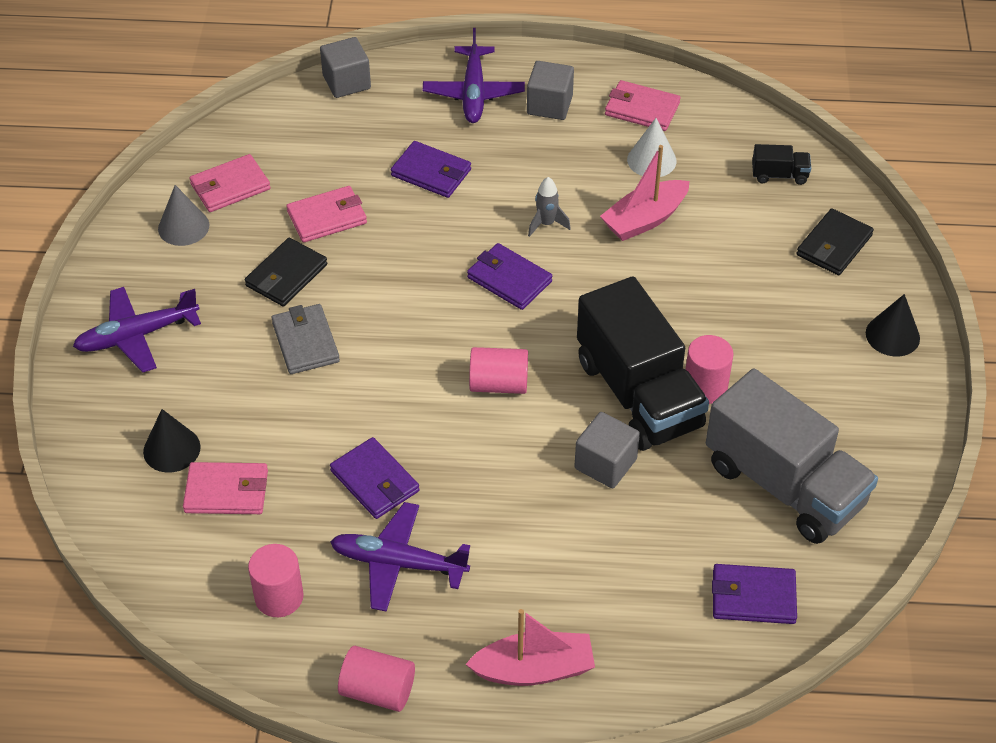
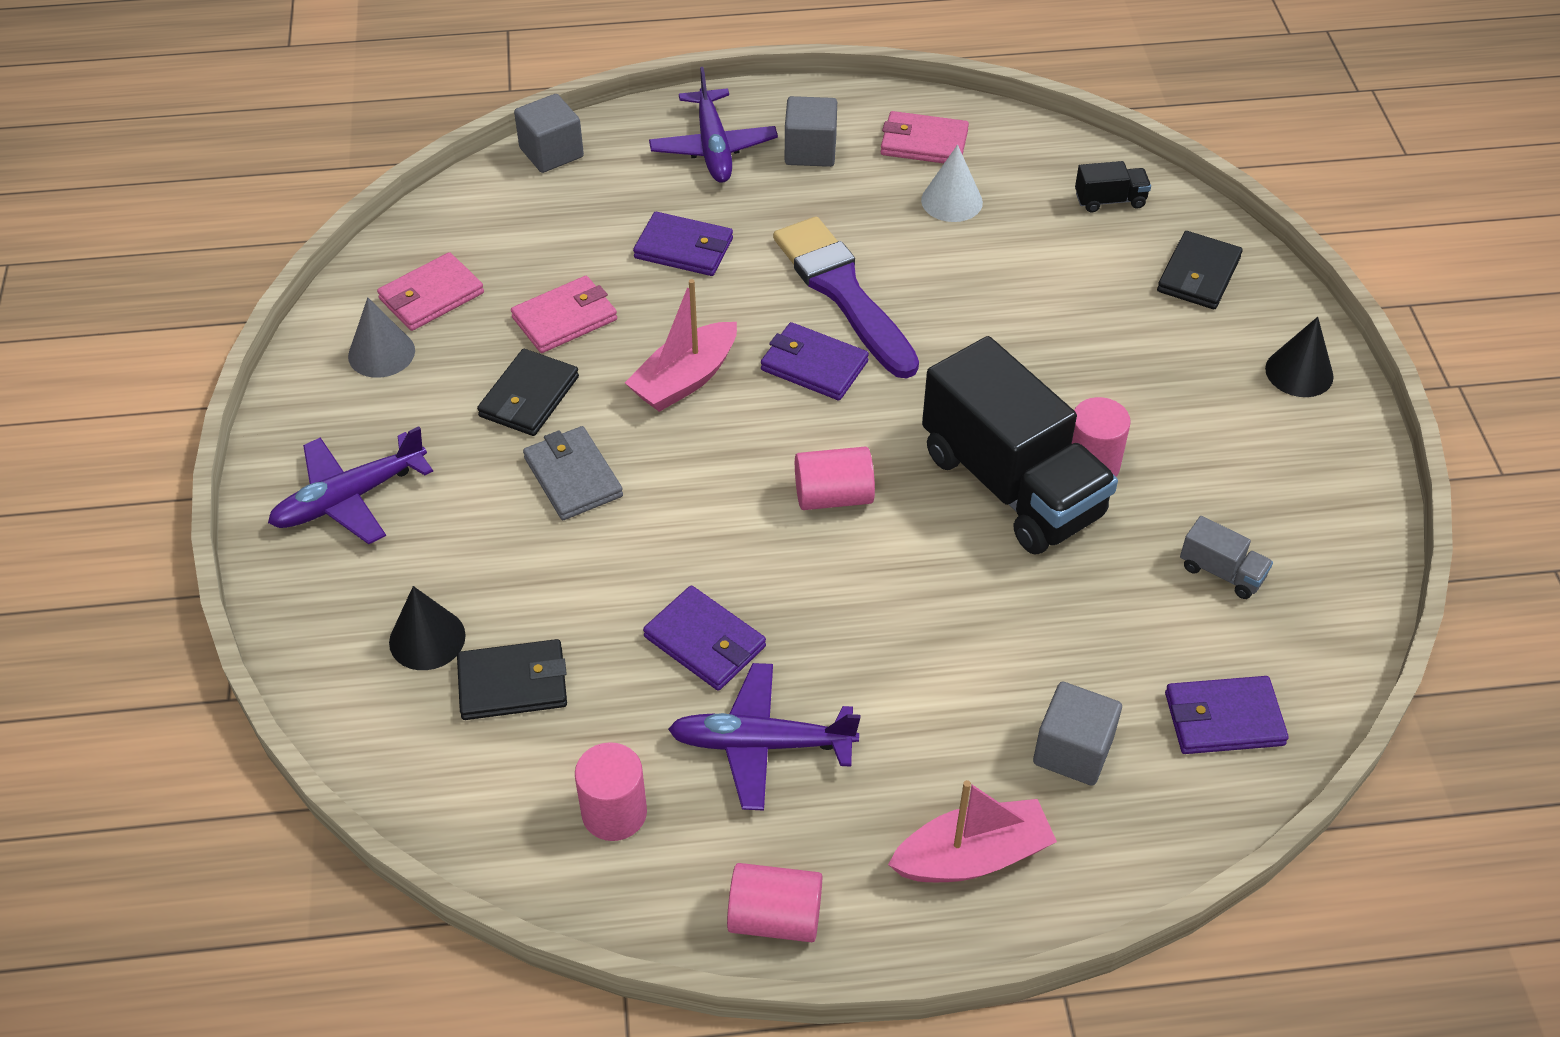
camera: 10 degrees left, 0 degrees up
(227, 491) = (513, 683): pink wallet -> black wallet
(546, 224) = (843, 292): grey rocket -> purple brush
(605, 464) = (994, 577): grey cube -> grey cube (1073, 751)
(644, 219) = (962, 272): pink boat -> pink boat (685, 379)
(784, 485) = (1221, 572): grey truck -> grey truck, size x0.40

